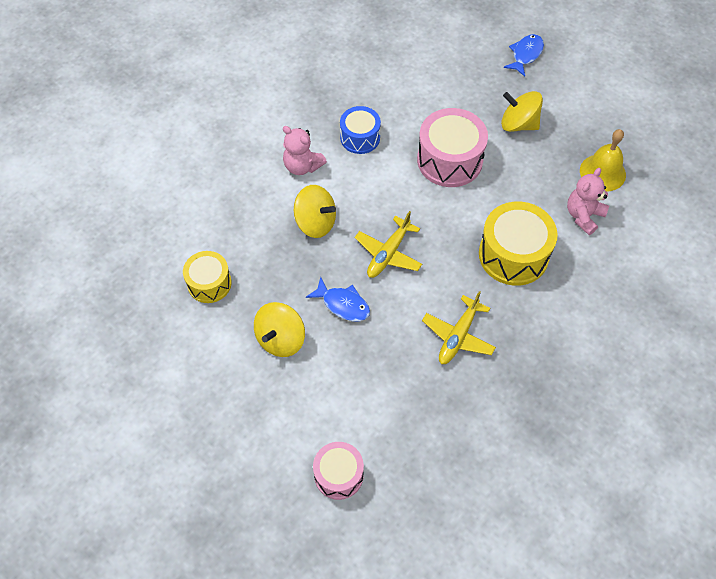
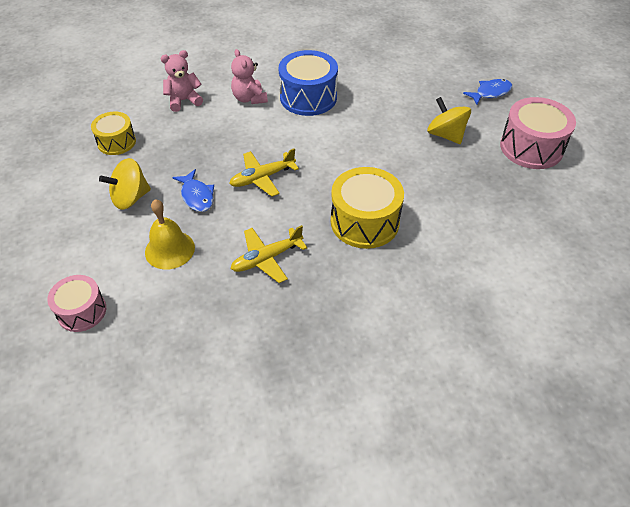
camera: 30 degrees right, 10 degrees down
(315, 223) = (226, 136): yellow spinning top -> none
(360, 138) = (308, 97): blue drum -> blue drum, size x1.62
(449, 160) = (366, 137): pink drum -> pink drum (531, 147)
(583, 216) = (452, 220): pink teddy bear -> pink teddy bear (184, 100)
(602, 172) = (495, 196): yellow bell -> yellow bell (169, 249)

